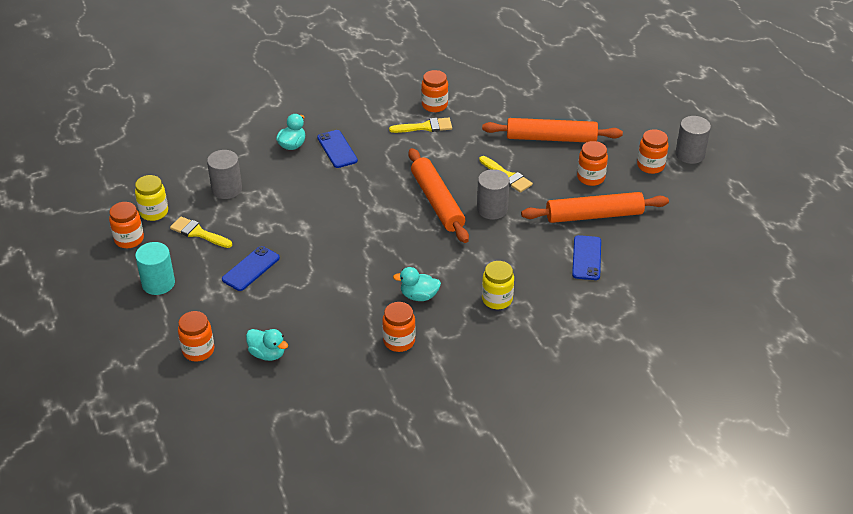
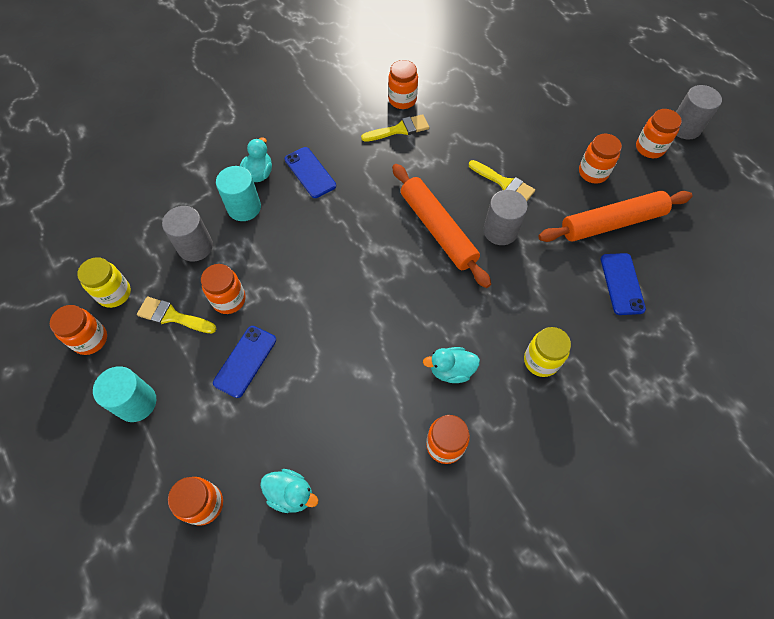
camera: 10 degrees left, 20 degrees up
(247, 228) = (229, 300): none -> orange jar
(274, 167) = (244, 207): none -> turquoise cylinder
(551, 138) = (536, 126): orange rolling pin -> none

